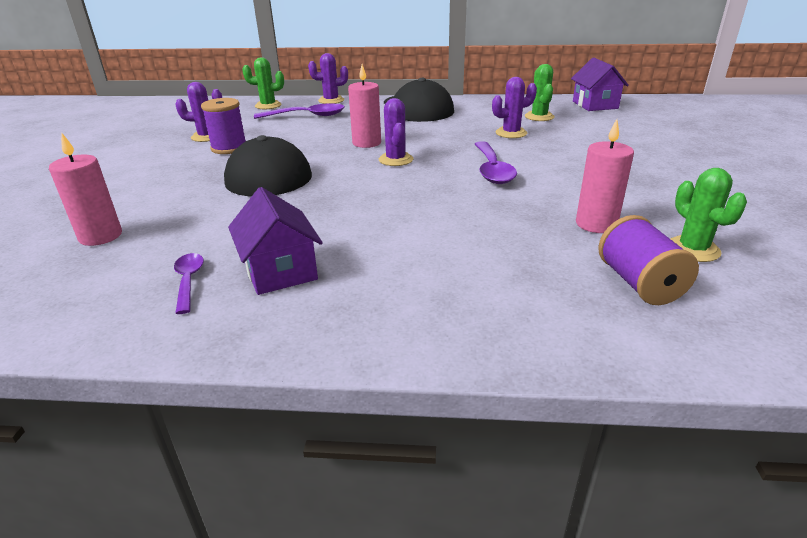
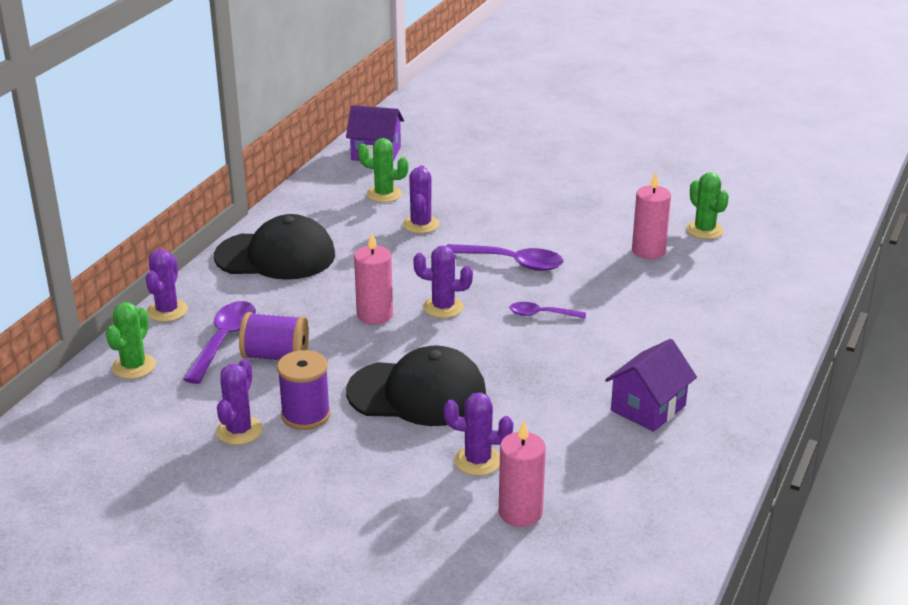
camera: 70 degrees left, 0 degrees up
(177, 208) = (477, 461): none -> purple cactus
(188, 281) = (642, 457): purple spoon -> purple spoon (541, 314)
(280, 271) = (648, 408): purple house -> purple house turned 45 degrees counterclockwise
(639, 283) = (736, 265): purple spool -> purple spool (276, 356)
(693, 249) = (704, 230): green cactus -> green cactus turned 60 degrees clockwise

